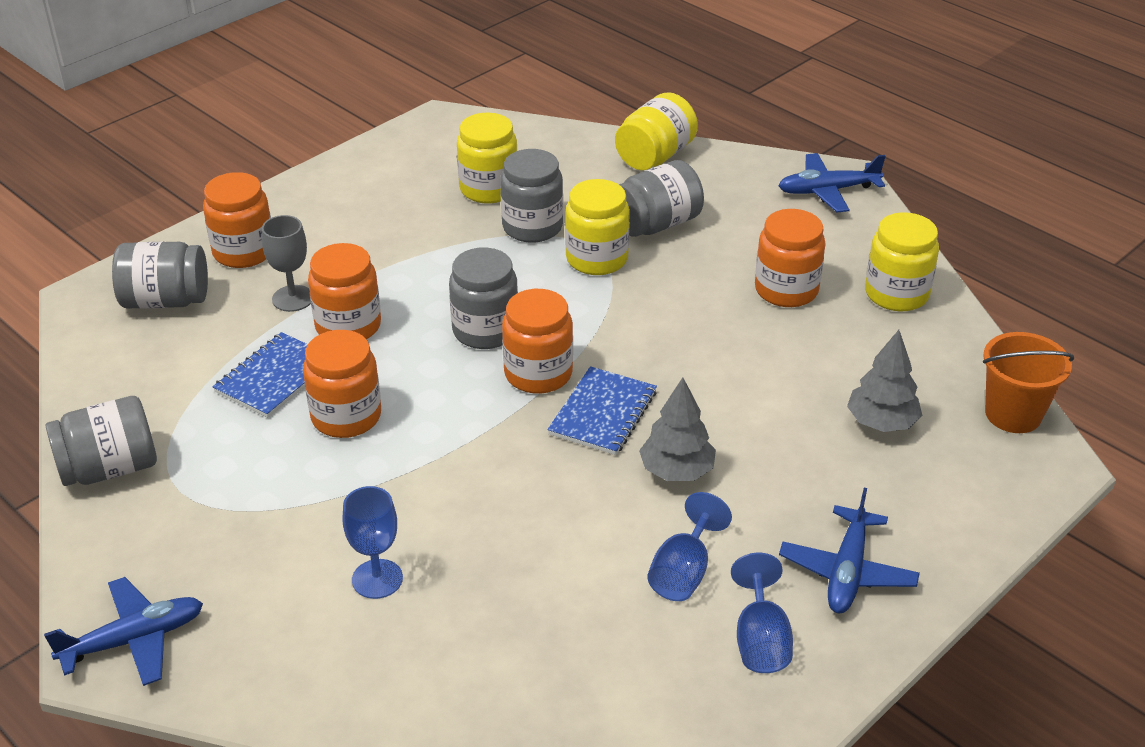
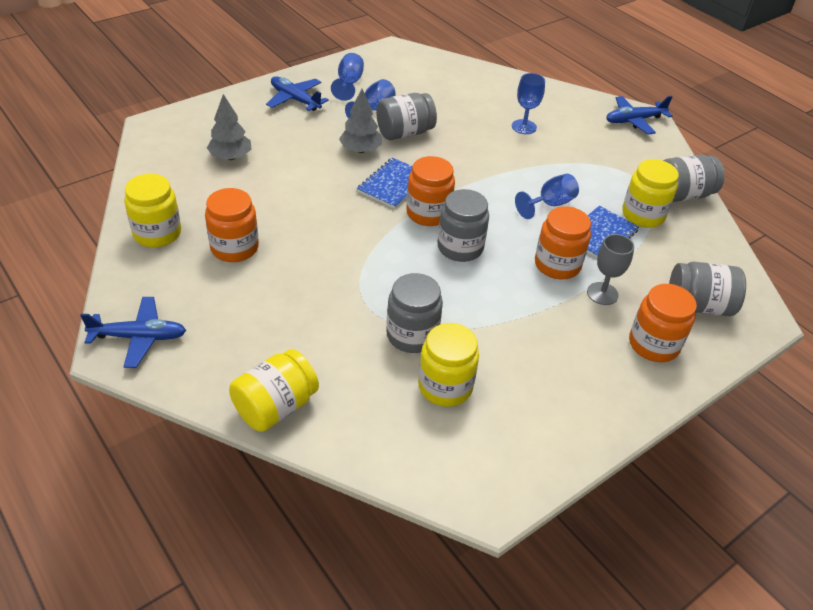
camera: 175 degrees left, 5 degrees up
(346, 416) = (550, 204): orange jar -> blue goblet
(597, 259) = (366, 295): yellow jar -> yellow jar (643, 215)
(656, 224) = (306, 322): grey jar -> grey jar (404, 133)
(847, 572) = (295, 99): blue plane -> blue plane turned 75 degrees counterclockwise
(1013, 414) = (150, 151): orange bucket -> none

